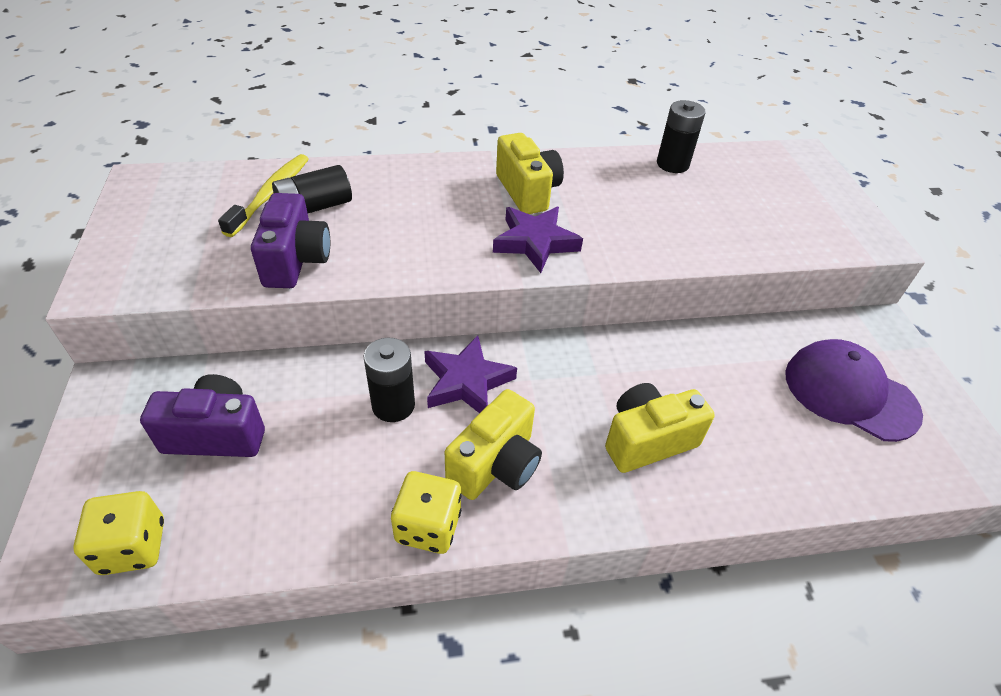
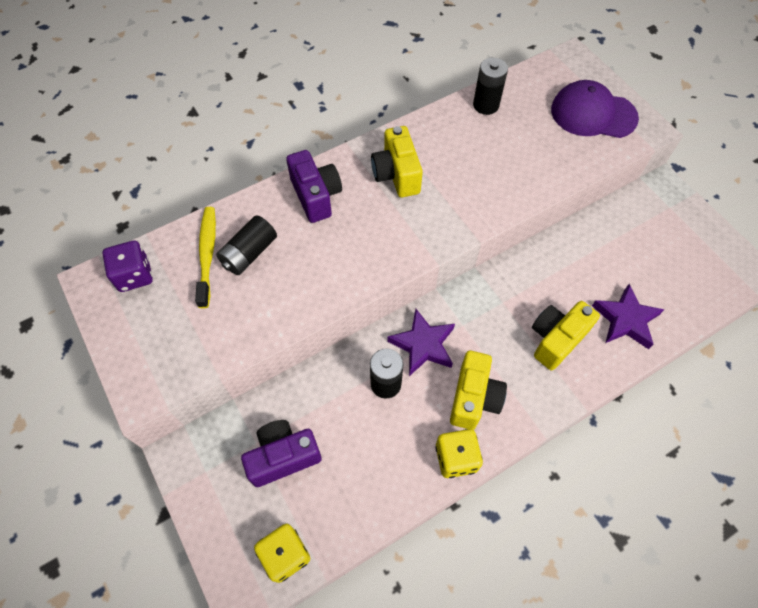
camera: 20 degrees left, 15 degrees up
(184, 188) = (134, 275): none -> purple dice
(296, 261) = (269, 309): purple camera -> purple camera (316, 196)
(527, 191) = (396, 175): yellow camera -> yellow camera turned 150 degrees counterclockwise
(535, 242) = (427, 222): purple star -> purple star (625, 320)
(850, 393) = (661, 251): purple cap -> purple cap (593, 114)

